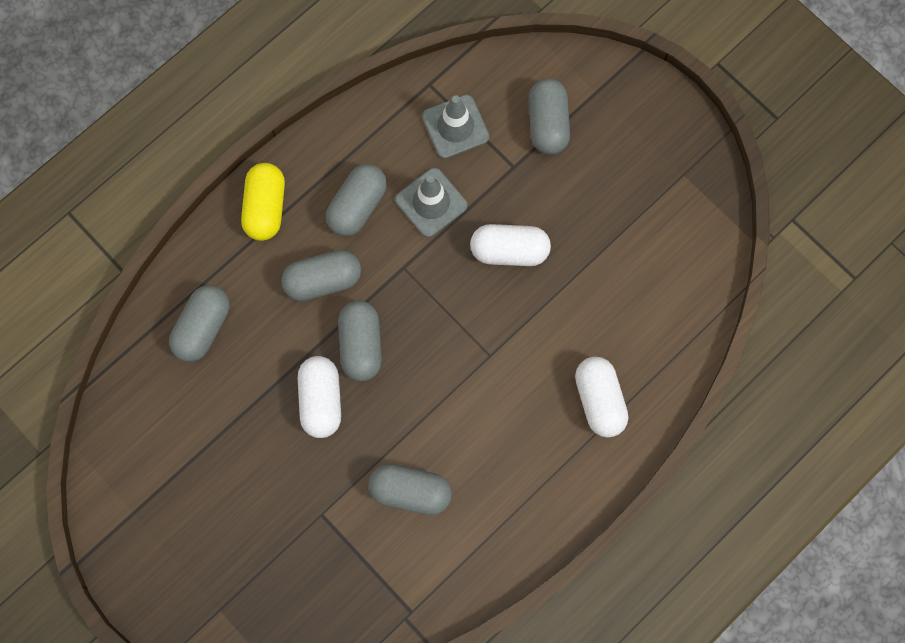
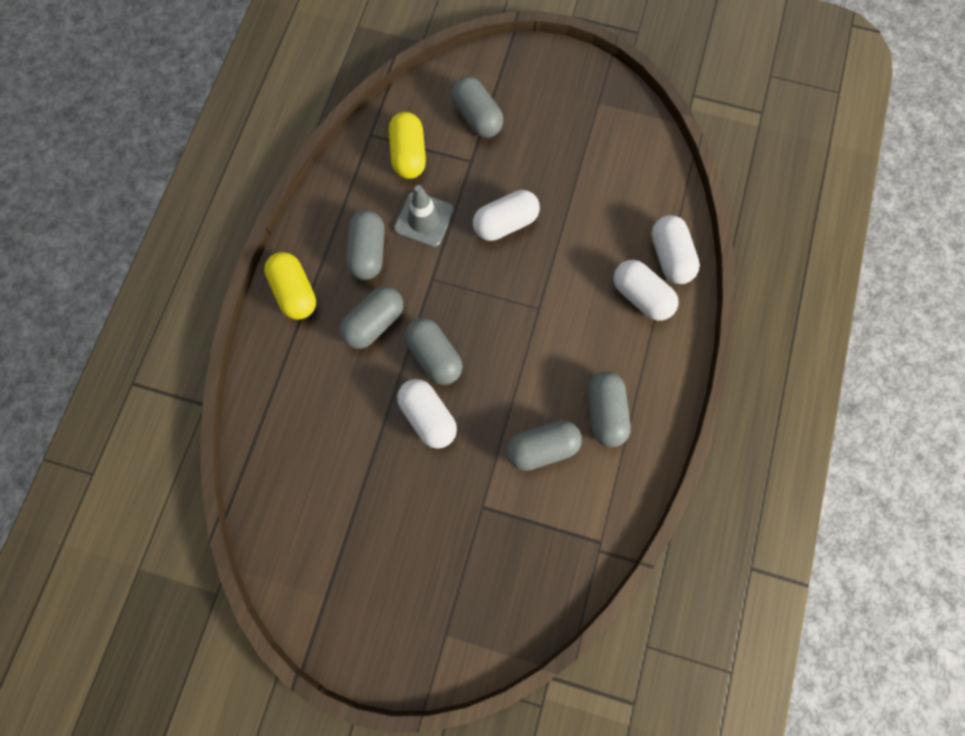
camera: 30 degrees left, 0 degrees up
(203, 328) = (298, 413): grey capsule -> grey capsule (605, 412)
(455, 127) = (409, 155): grey traffic cone -> yellow capsule
(654, 377) = (670, 256): none -> white capsule

